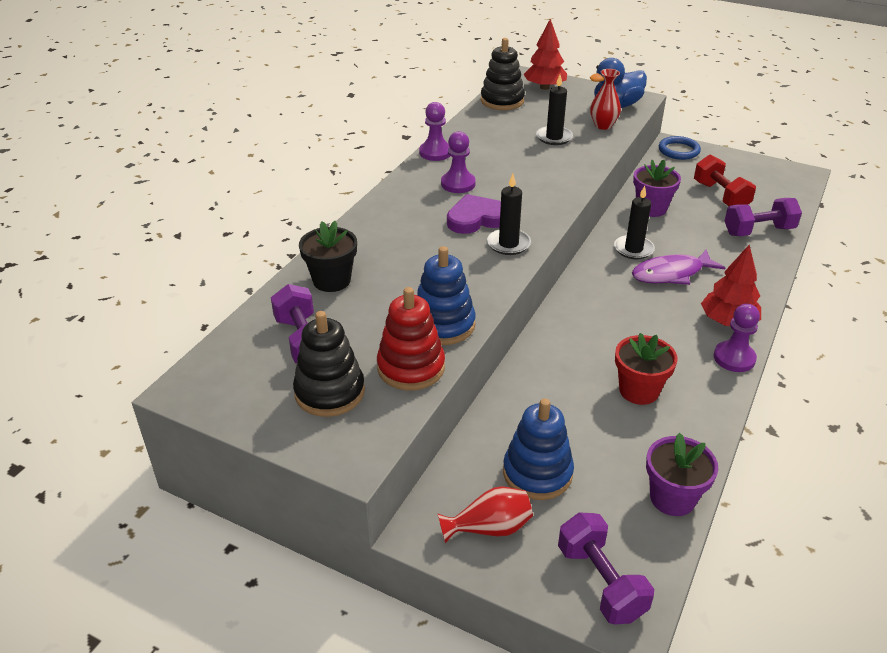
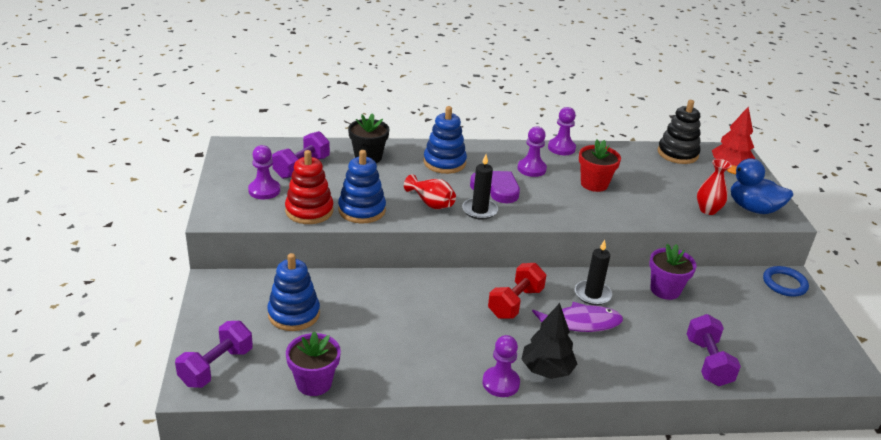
camera: 55 degrees right, 5 degrees down
(329, 392) = (264, 190): black stacking toy -> purple pawn
(395, 231) = (444, 162): none -> blue stacking toy
(489, 528) = (232, 308): red vase -> red vase (431, 203)
(554, 137) = (654, 191): black candle -> none
(639, 390) = (415, 340): red flower pot -> red flower pot (594, 184)
(671, 274) = (581, 323): purple fish -> purple fish turned 135 degrees clockwise
(720, 196) = (738, 326): red dumbbell -> red dumbbell (515, 303)
(727, 322) = (546, 370): red tree -> black tree
(758, 231) = (708, 362): purple dumbbell -> purple dumbbell turned 45 degrees clockwise

